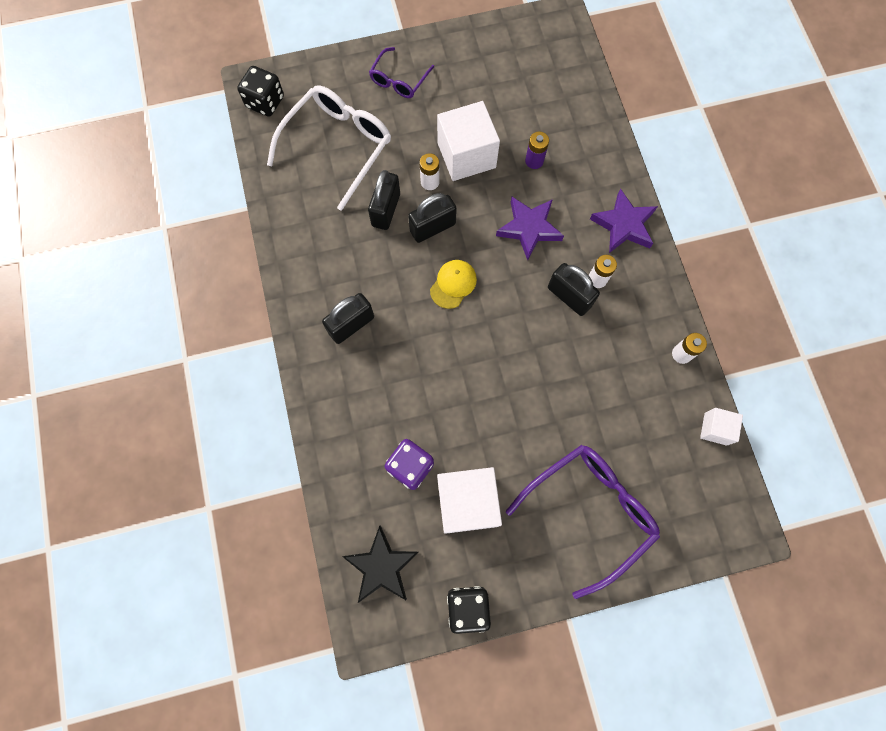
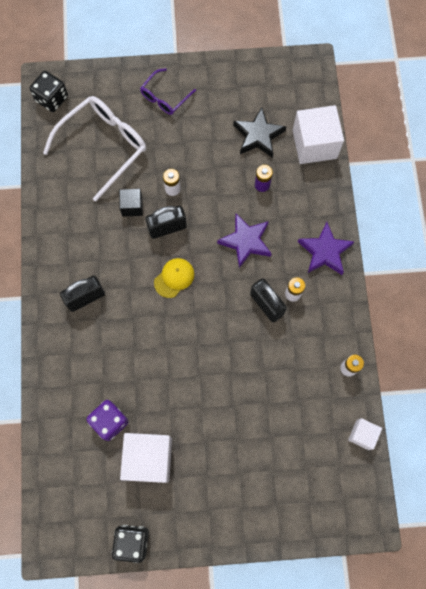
camera: 10 degrees right, 0 degrees up
(382, 566) = (71, 497): black star -> black star (258, 136)
(386, 210) = (132, 206): black padlock -> black cube
(466, 155) = (207, 171): white cube -> white cube (314, 144)
(590, 510) = (246, 483): purple glasses -> none

